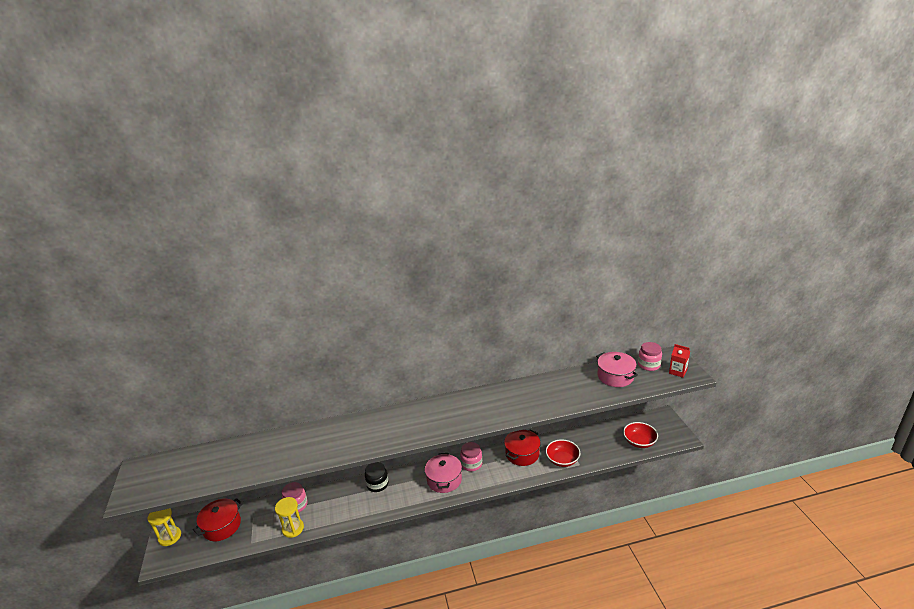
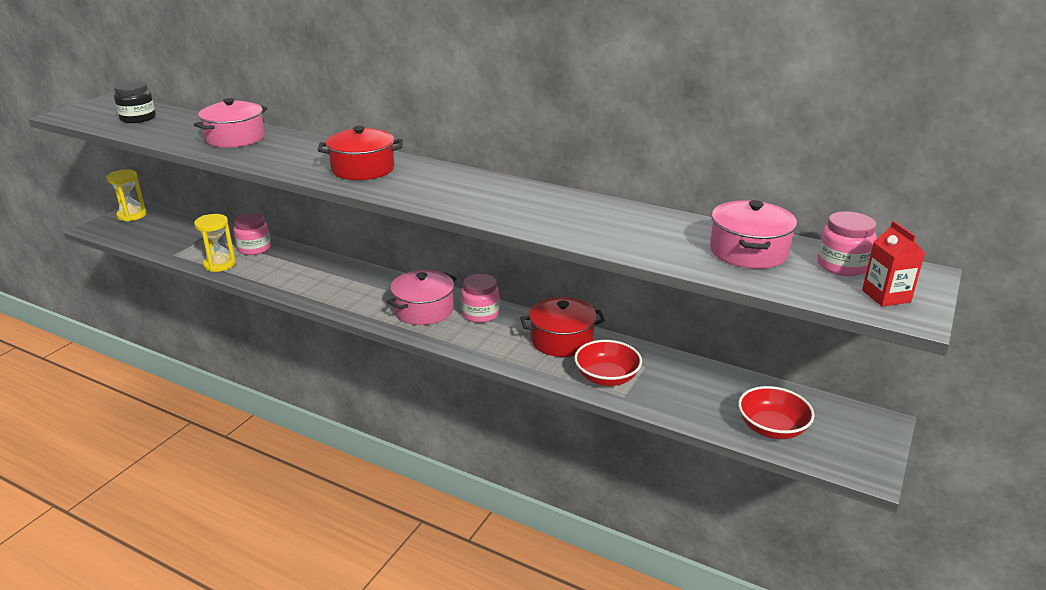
camera: 40 degrees right, 0 degrees up
(222, 526) = (176, 229): red pot -> red pot (363, 169)
(290, 447) = (235, 138): none -> pink pot
(377, 484) = (351, 274): black jar -> black jar (138, 118)

